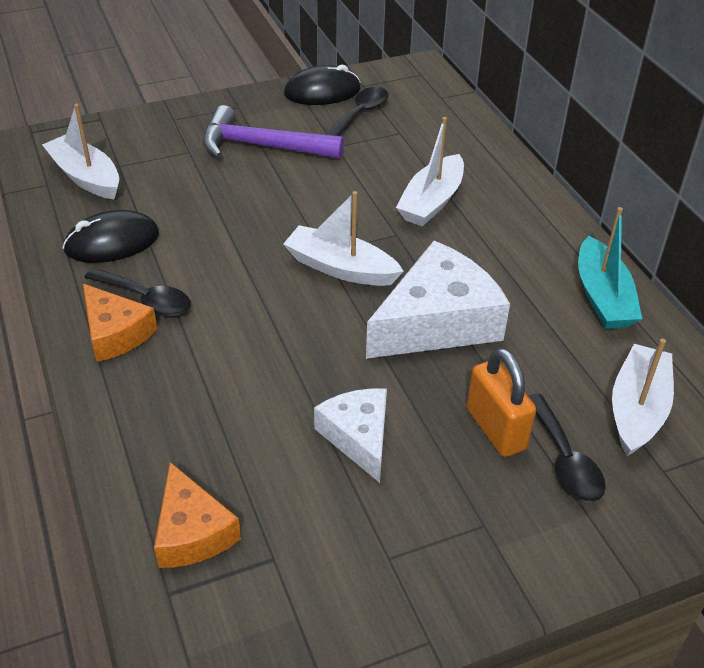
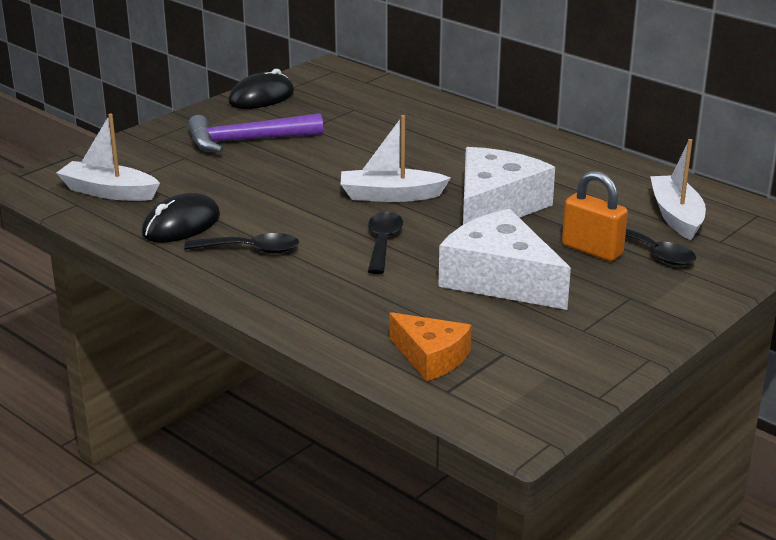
camera: 25 degrees left, 15 degrees down
(115, 333) = (247, 274): orange cheese -> none
(358, 437) = (500, 279): white cheese -> white cheese, size x1.68
(361, 113) = (309, 104): black spoon -> black spoon (383, 242)
(431, 202) = (422, 143): white boat -> none
(602, 297) = (599, 166): turquoise boat -> none

